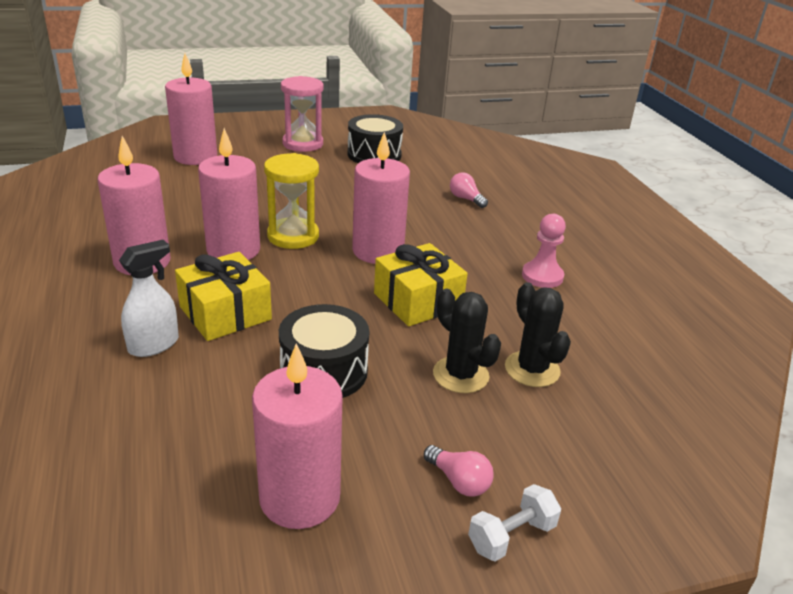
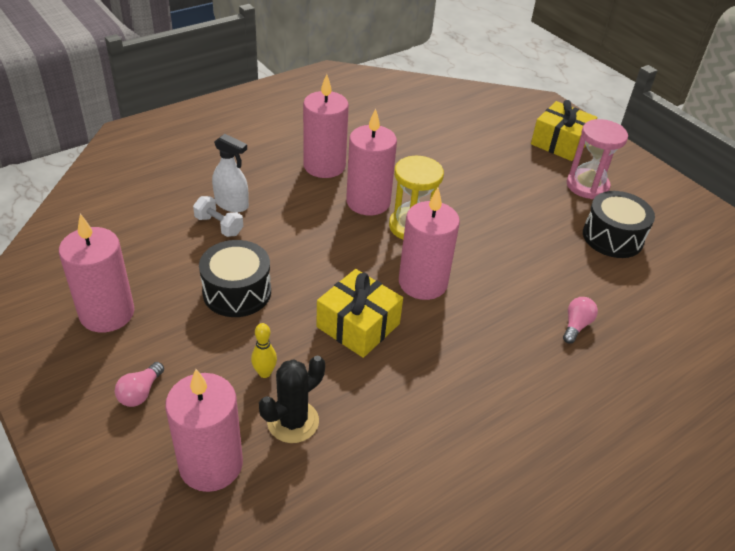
camera: 70 degrees right, 10 degrees up
(195, 157) = (500, 136): pink candle -> pink candle (211, 464)
(225, 313) = (283, 224): yellow gift -> yellow gift (560, 143)
(460, 375) = (264, 373): black cactus -> yellow bowling pin
(511, 536) = (93, 432): white dumbbell -> white dumbbell (219, 226)
(542, 276) = (457, 412): pink pawn -> none

